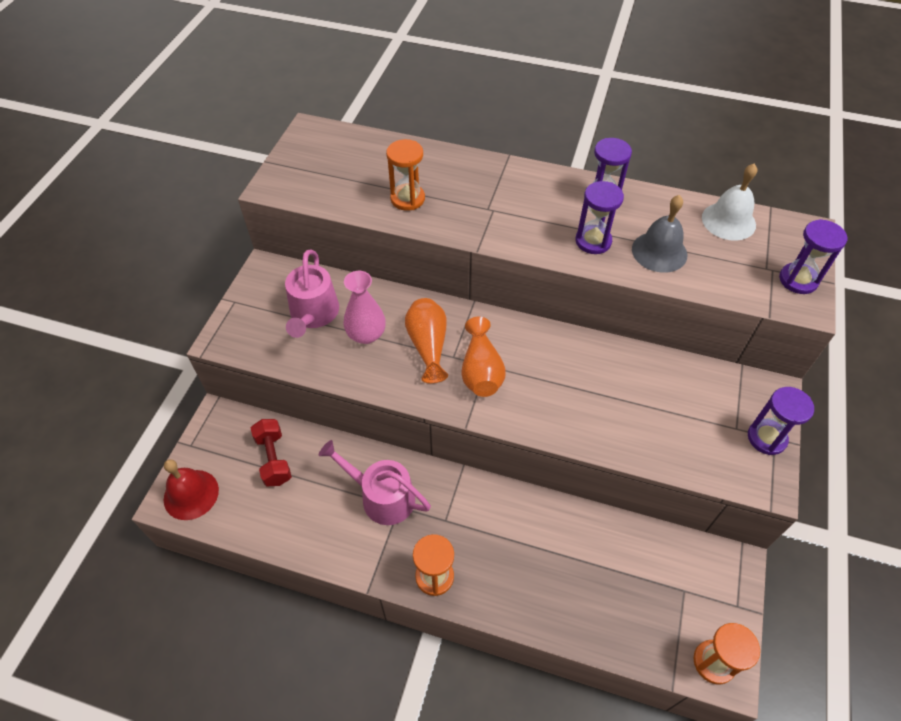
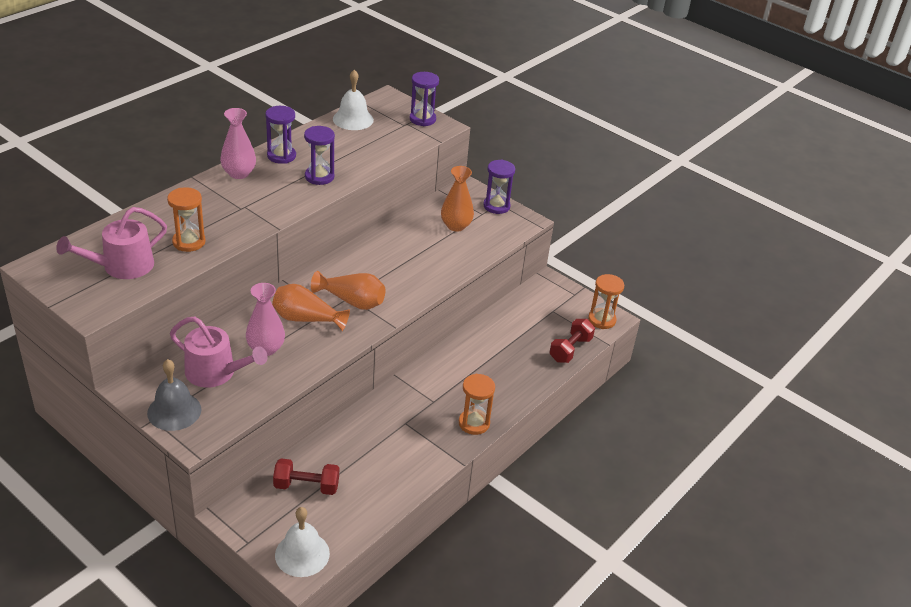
camera: 70 degrees left, 15 degrees down
(191, 494) = (302, 554): red bell -> white bell
(382, 496) = (390, 429): pink watering can -> pink watering can (122, 266)
(543, 182) = (239, 173): none -> pink vase
(627, 641) = (570, 349): none -> red dumbbell
(659, 252) = (354, 155): grey bell -> grey bell (174, 411)
(688, 411) = (456, 226): none -> orange vase

